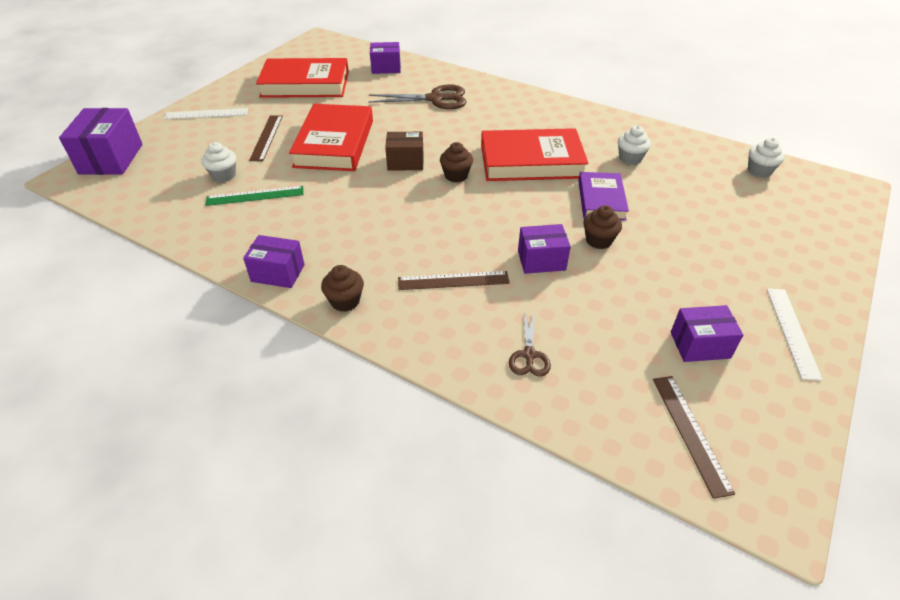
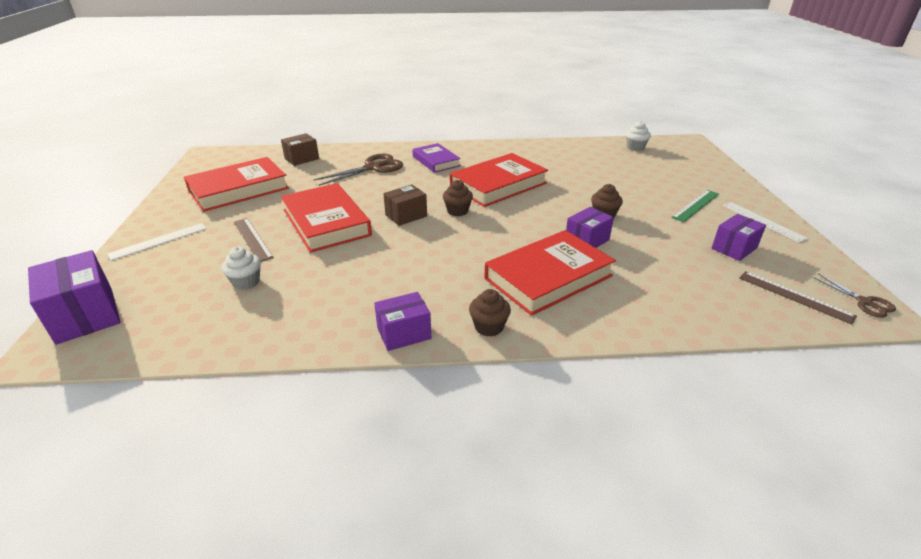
camera: 35 degrees left, 10 degrees down
(255, 196) = (301, 286): green ruler -> green ruler (696, 205)
(386, 68) = (302, 159): purple box -> brown box
(453, 281) = (548, 277): brown ruler -> red book
(529, 355) = (658, 299): brown scissors -> brown scissors (865, 302)
(601, 200) = (573, 192): purple book -> purple book (436, 161)
(630, 158) = (557, 163): white cupcake -> none

